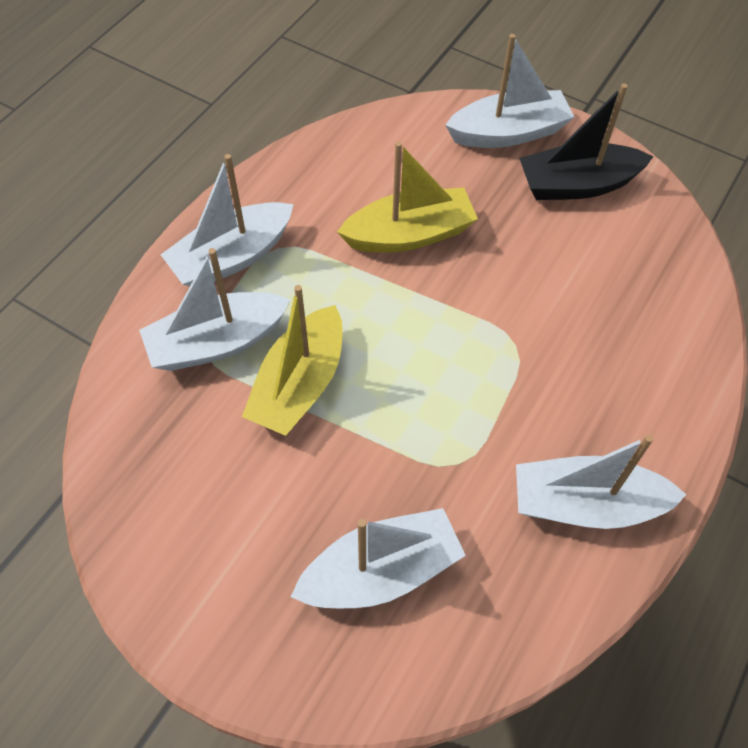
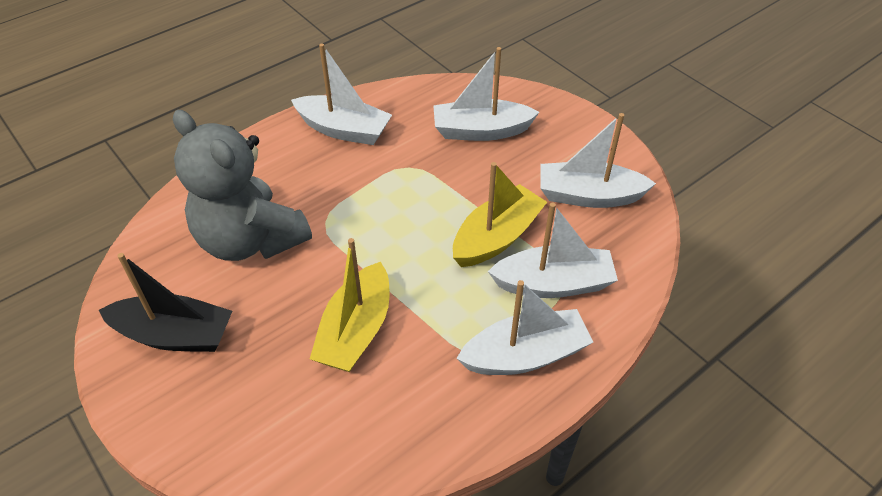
camera: 160 degrees left, 10 degrees down
(409, 234) = (356, 331): yellow boat -> yellow boat turned 75 degrees counterclockwise
(508, 133) = (192, 415): white boat -> white boat (589, 196)
(583, 297) = (250, 240): none -> grey teddy bear

